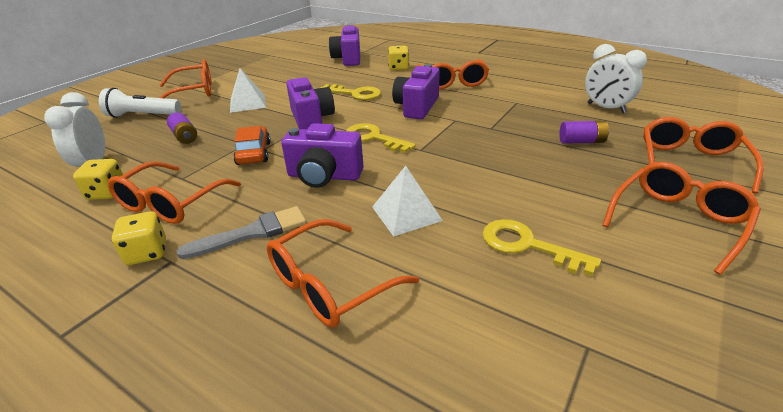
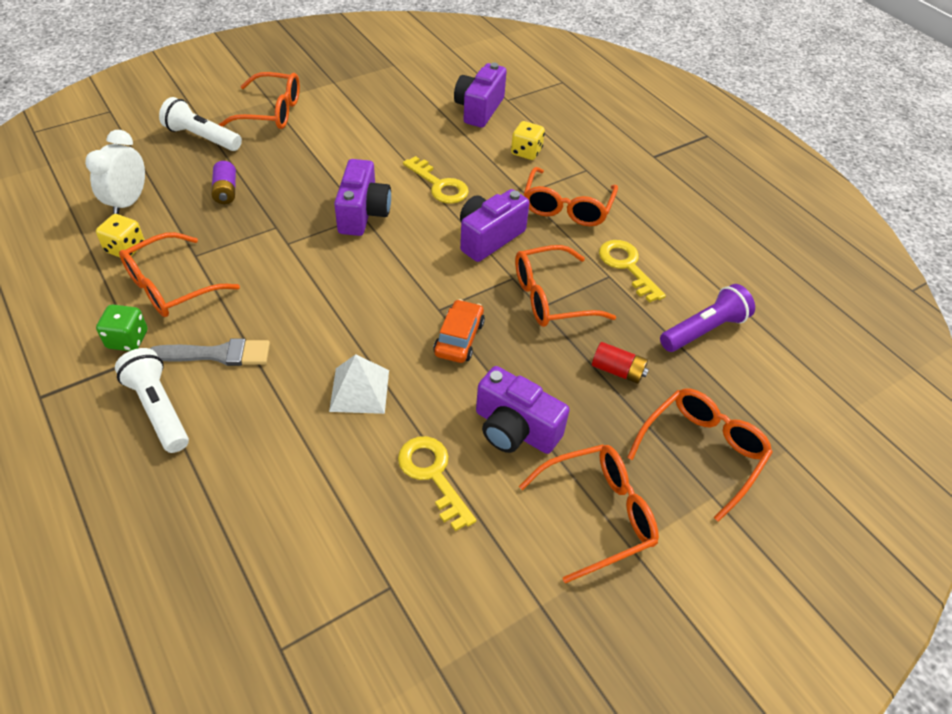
camera: 20 degrees right, 15 degrees up
(147, 253) = (127, 339): yellow dice -> green dice
(218, 294) = (159, 409): none -> white flashlight
(247, 103) = (315, 157): white pyramid -> none
(254, 153) = (276, 246): orange car -> orange car (459, 338)
(324, 176) = (320, 308): purple camera -> purple camera (515, 429)
(329, 285) = (244, 439): orange glasses -> orange glasses (550, 297)
(374, 138) = (405, 271): yellow key -> yellow key (627, 266)
(581, 141) = (617, 371): purple battery -> red battery
(606, 108) = (704, 330): white clock -> purple flashlight

